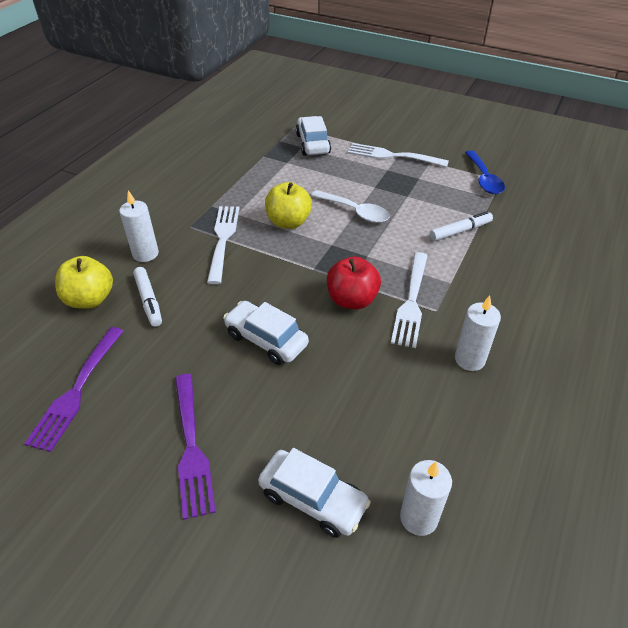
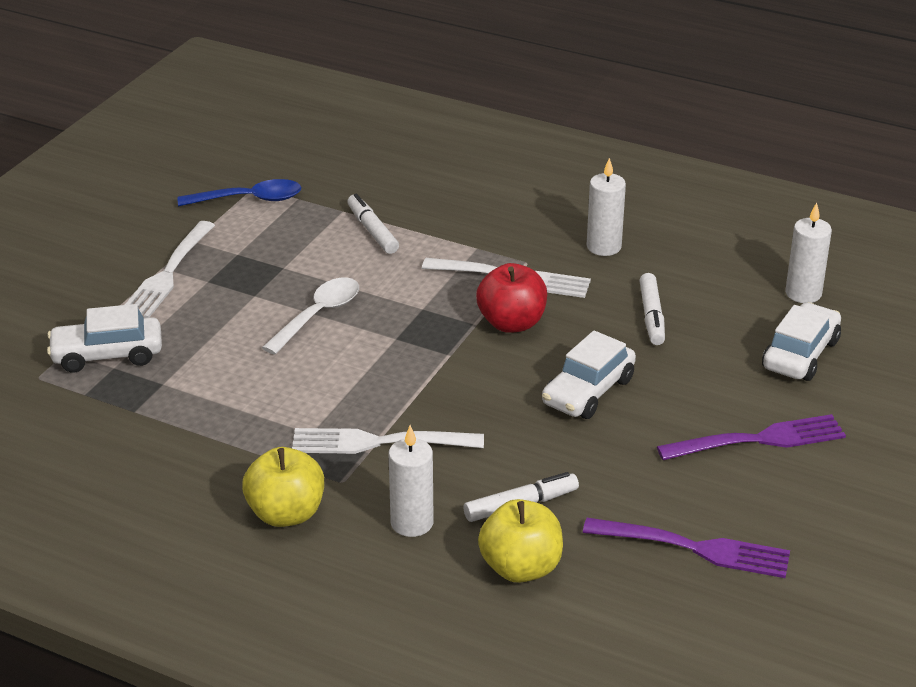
camera: 90 degrees left, 10 degrees down
(288, 222) = (339, 378): yellow apple -> yellow apple (286, 514)
(368, 386) = (652, 316): none -> white marker

